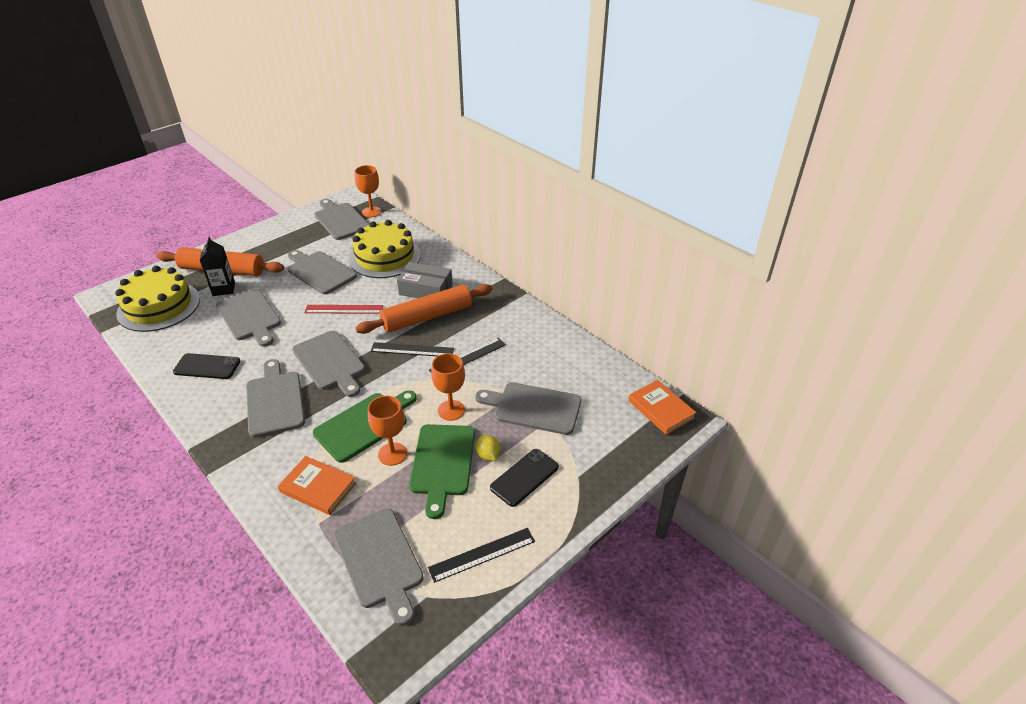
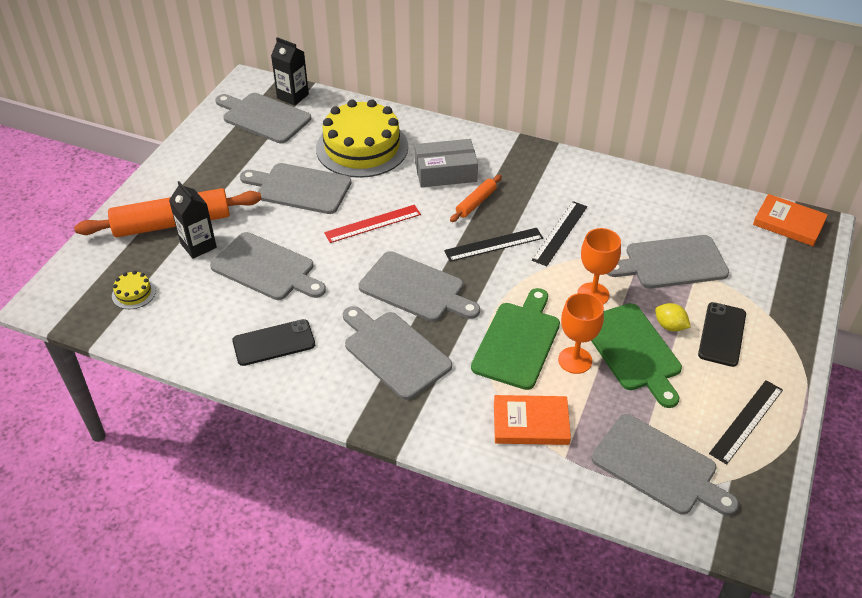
camera: 25 degrees left, 5 degrees up
(159, 306) = (134, 293): yellow cake -> yellow cake, size x0.40
(371, 212) = (293, 96): orange goblet -> black carton
(427, 317) = (476, 202): orange rolling pin -> orange rolling pin, size x0.48

